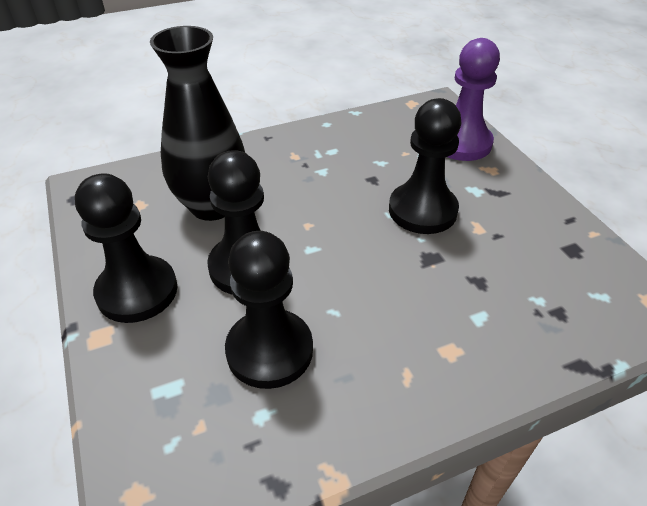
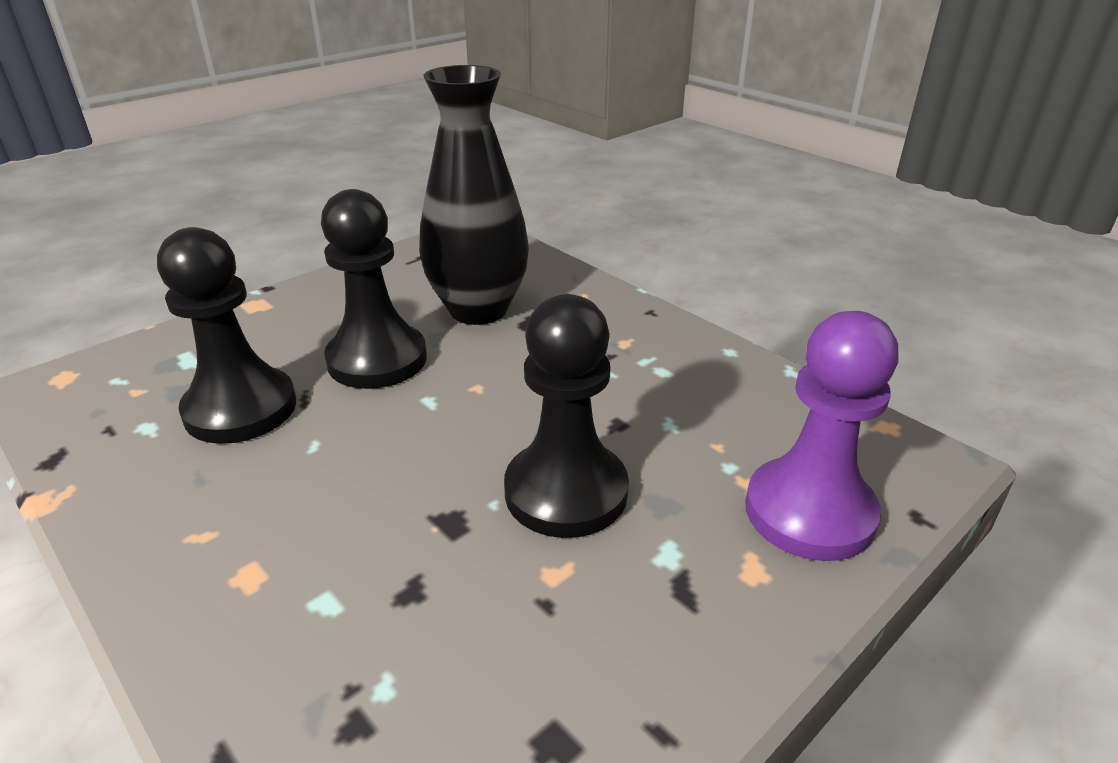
camera: 70 degrees right, 10 degrees down
(137, 291) = (320, 305): black pawn -> none

